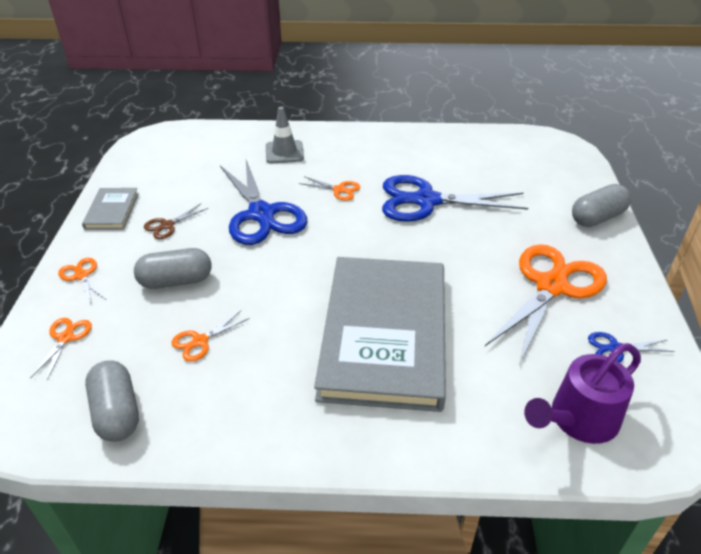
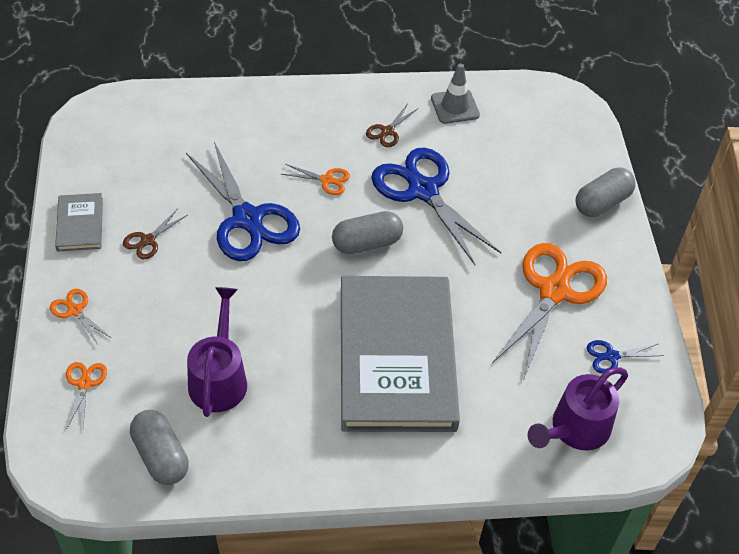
camera: 10 degrees left, 10 degrees up
(176, 281) = (177, 310): grey capsule -> grey capsule (367, 243)
(200, 341) = (219, 377): orange scissors -> purple watering can
(284, 152) = (255, 128): grey traffic cone -> grey traffic cone (455, 107)
(398, 159) = (387, 131): none -> brown scissors
(426, 201) = (423, 190): blue scissors -> blue scissors turned 60 degrees clockwise

